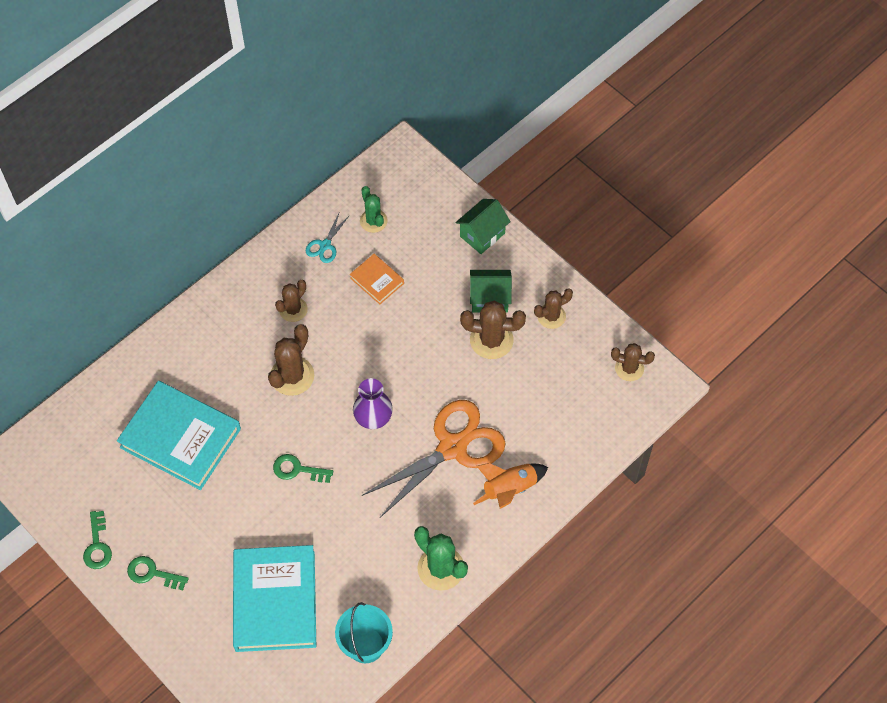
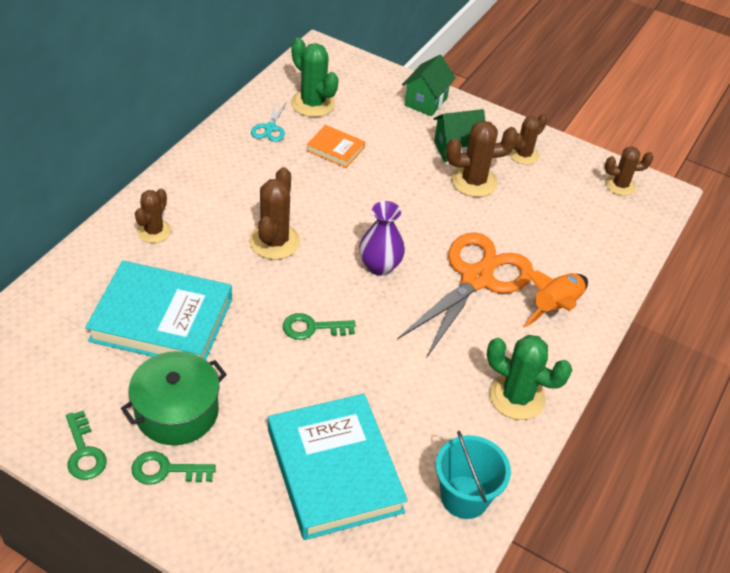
camera: 20 degrees left, 15 degrees down
(172, 525) = (177, 411): none -> green pot
(293, 309) = (255, 184): brown cactus -> brown cactus (154, 231)
(373, 221) = (313, 104): green cactus -> green cactus, size x1.51

